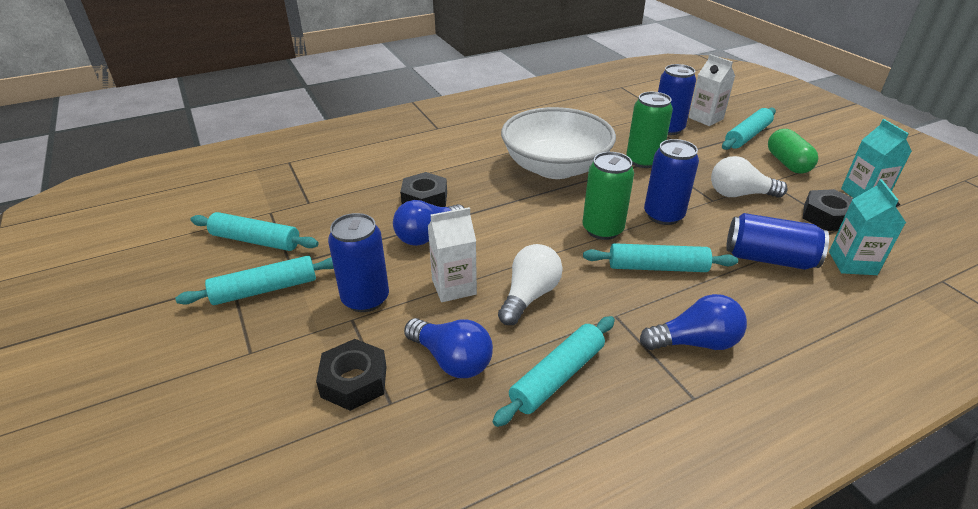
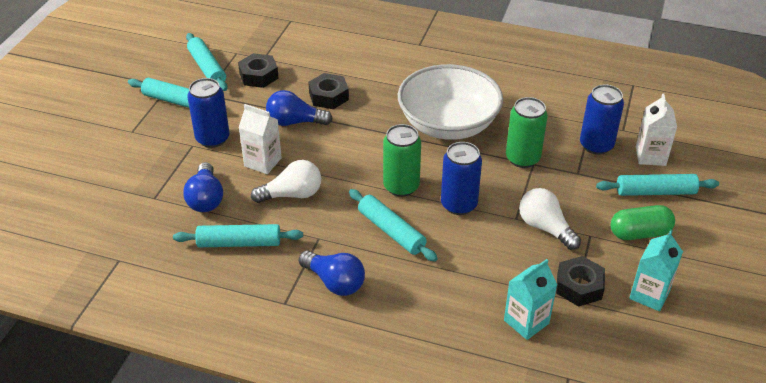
camera: 45 degrees right, 5 degrees up
(354, 381) = (153, 177): black nut -> black nut (259, 76)
(768, 258) = (473, 278): blue can -> none
(787, 163) = (639, 233): green capsule -> green capsule turned 45 degrees clockwise

